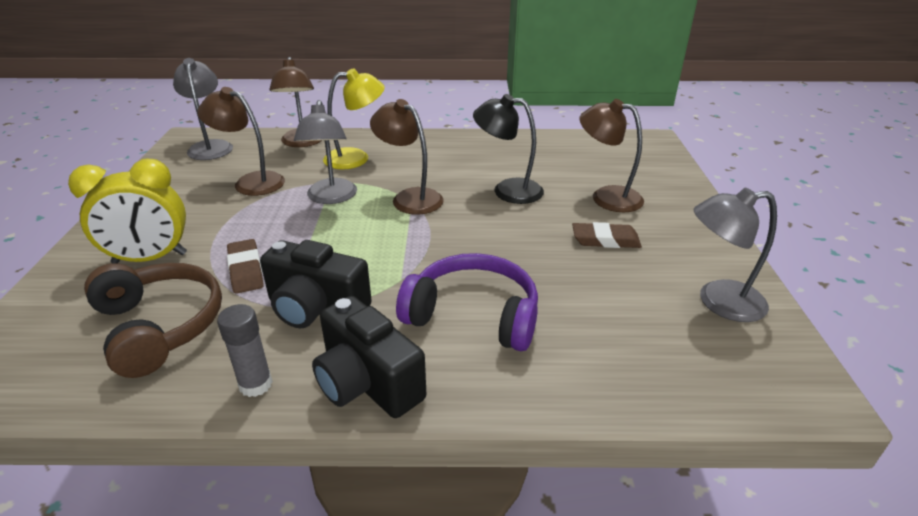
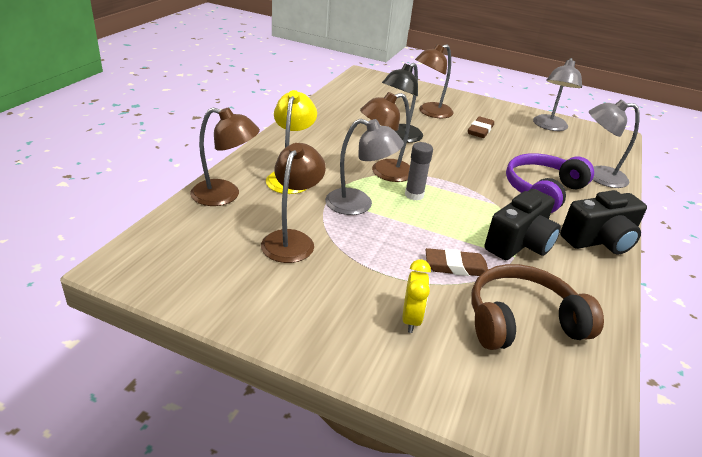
camera: 70 degrees left, 0 degrees up
(150, 258) = (411, 319): yellow clock -> yellow clock, size x0.58
(210, 146) = (170, 252): grey lamp -> grey lamp (598, 176)
(251, 182) = (292, 239): brown lamp -> brown lamp turned 150 degrees clockwise
(255, 384) = (597, 283): grey glue stick -> grey glue stick (414, 195)

